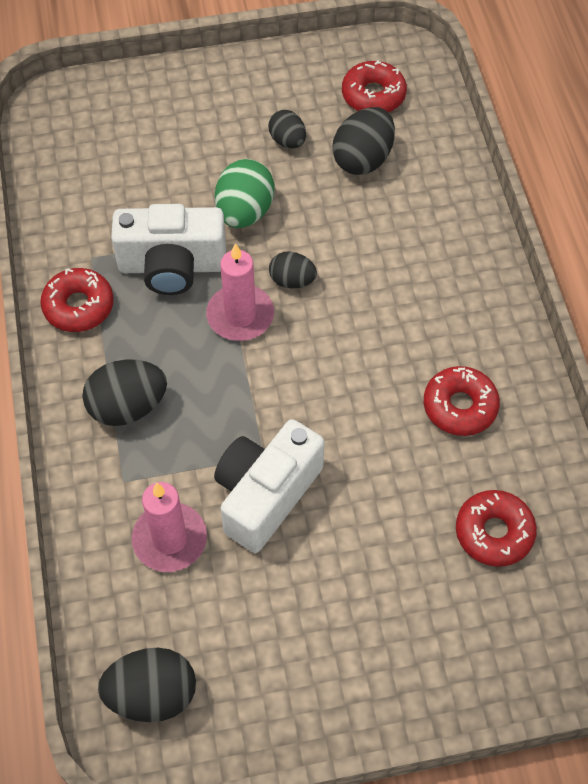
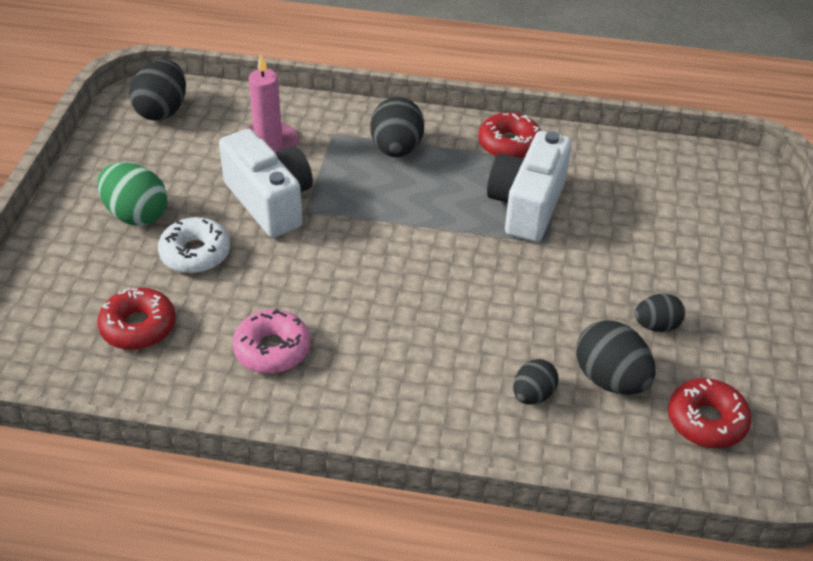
camera: 110 degrees right, 15 degrees down
(240, 315) = (452, 233): pink candle -> none
(244, 212) = (571, 268): green egg -> green egg (136, 214)
(292, 280) = (474, 277): black egg -> black egg (533, 395)
(375, 530) = (195, 253): none -> white donut
(460, 406) = (272, 349): red donut -> pink donut

